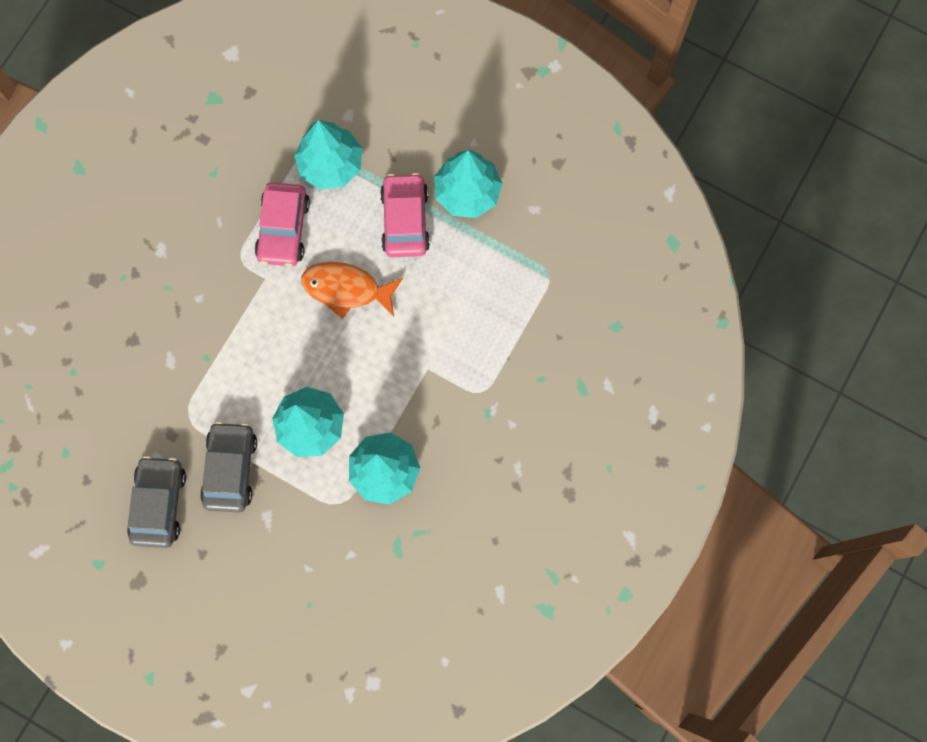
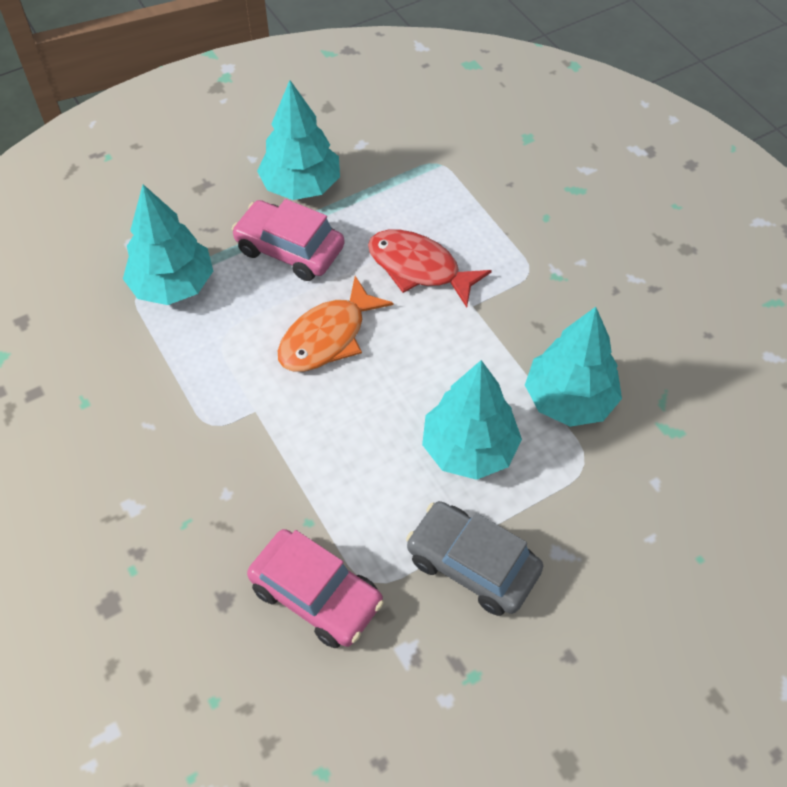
camera: 60 degrees left, 20 degrees down
(159, 503) = (469, 678): grey car -> none
(283, 229) = (210, 364): pink car -> pink car (316, 595)
(439, 316) = (419, 268): none -> red fish

